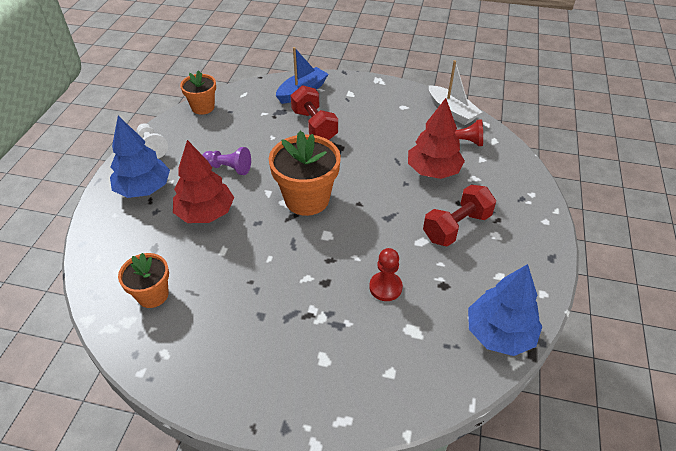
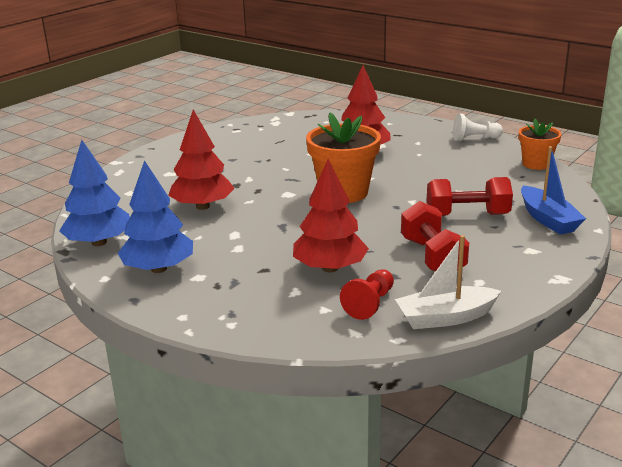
camera: 115 degrees right, 20 degrees down
(144, 189) = (414, 133): blue tree -> blue tree (158, 269)
(153, 295) = (290, 130): orange flower pot -> none
(229, 168) = (419, 165): purple pawn -> none
(385, 287) = (202, 206): red pawn -> red tree
(456, 227) = (232, 257): red dumbbell -> red dumbbell (432, 257)

